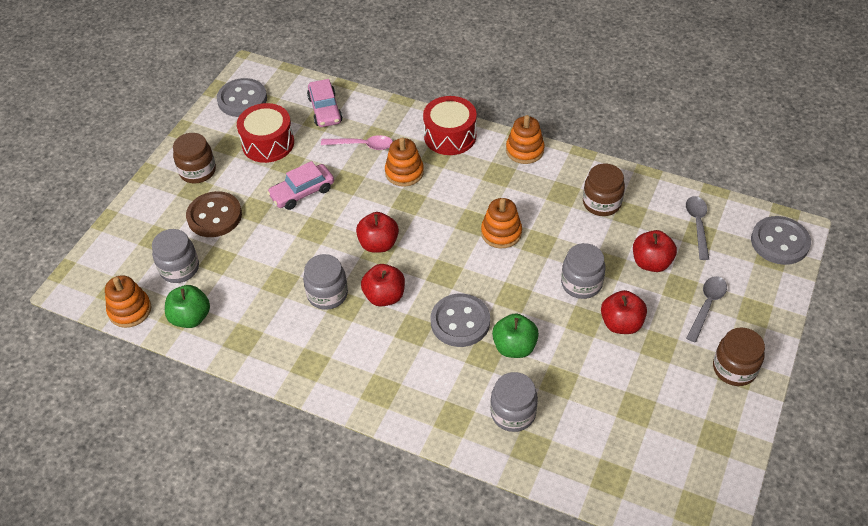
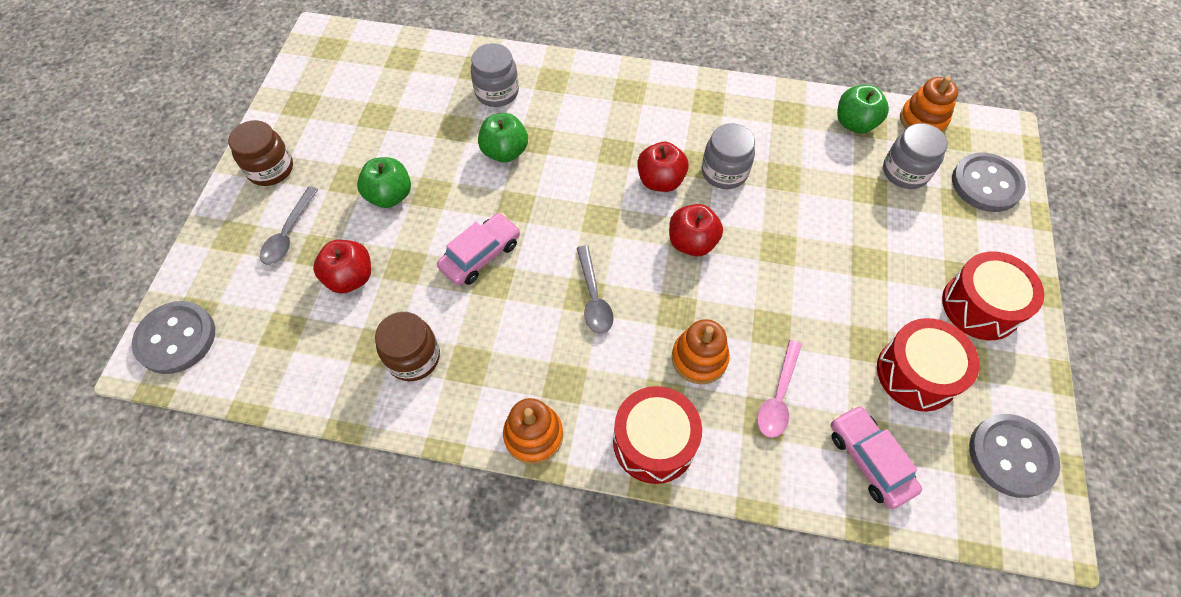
camera: 165 degrees right, 10 degrees up
(198, 171) = (980, 306): brown jar -> red drum
(214, 216) = (912, 244): brown button -> none
(302, 192) = (822, 299): pink car -> pink car (481, 255)
(363, 145) = (778, 397): pink spoon -> pink spoon turned 60 degrees counterclockwise
(460, 322) = (568, 168): grey button -> grey button (986, 184)
(501, 233) = (543, 286): orange stacking toy -> none
(581, 284) = (436, 235): grey jar -> none
(621, 324) = (390, 196): red apple -> green apple
(697, 225) = (283, 346): grey spoon -> grey spoon (593, 298)

